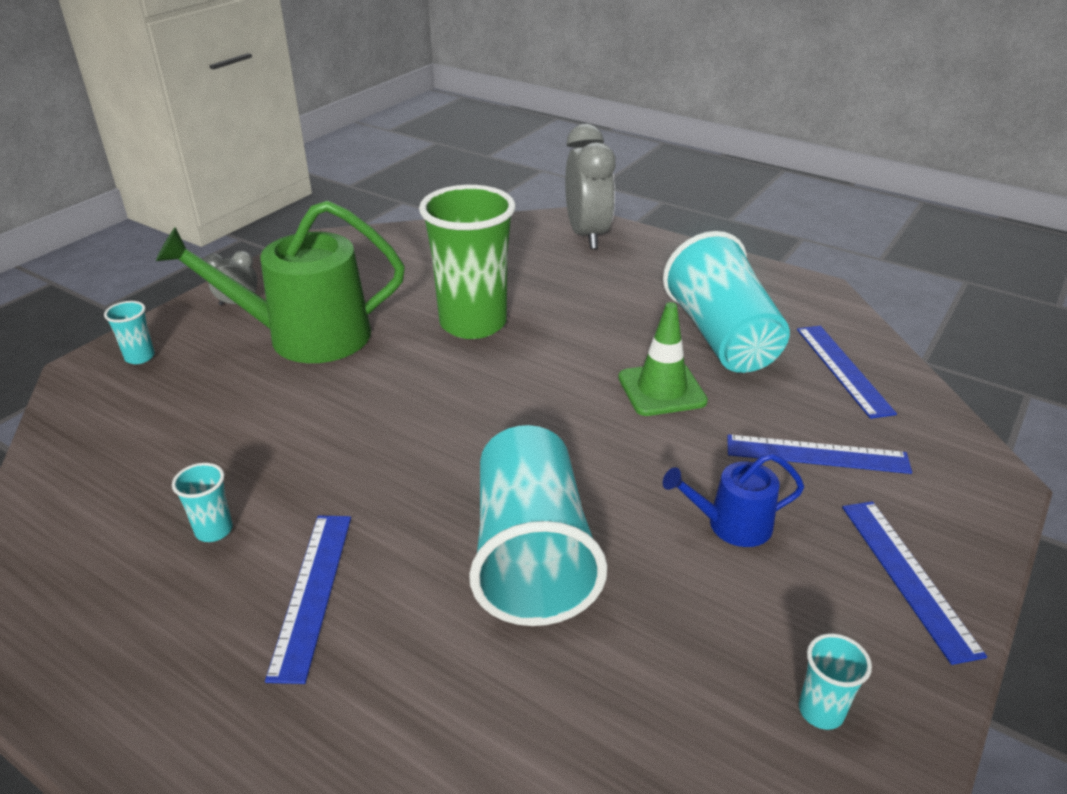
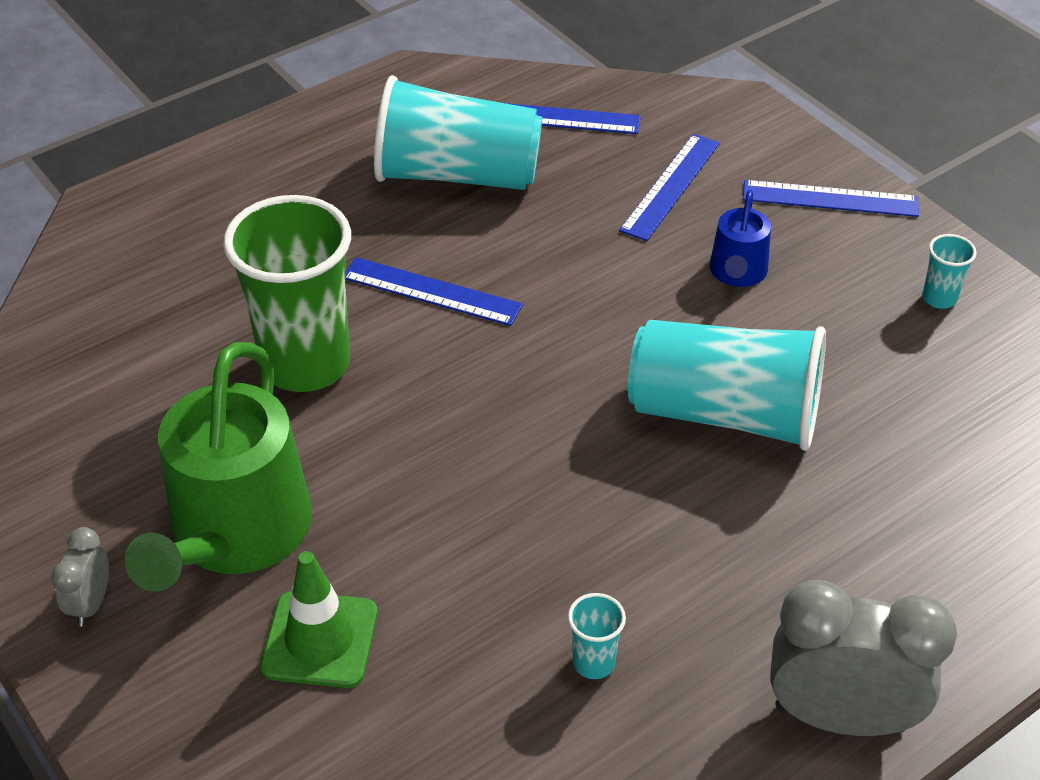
camera: 70 degrees left, 10 degrees up
(140, 357) = (175, 733): turquoise cup -> none
(312, 592) = (717, 586): blue ruler -> blue ruler (431, 292)
(587, 235) = (159, 205): grey clock -> grey clock (840, 717)
(661, 389) = (524, 250): green traffic cone -> green traffic cone (320, 640)

